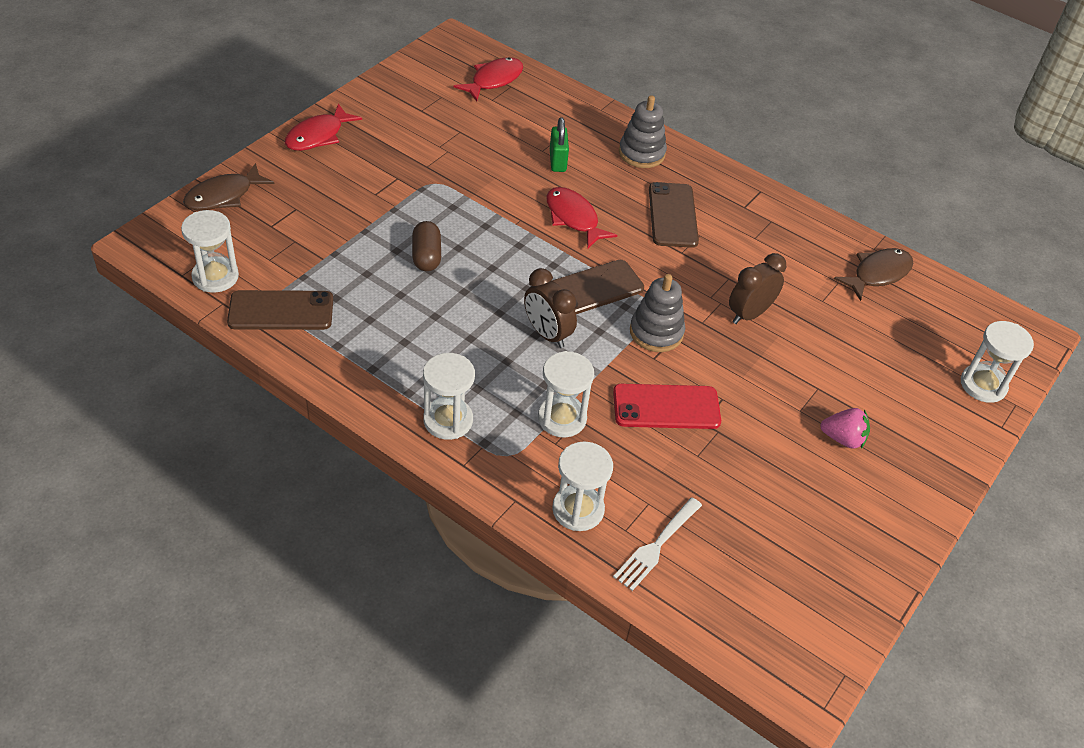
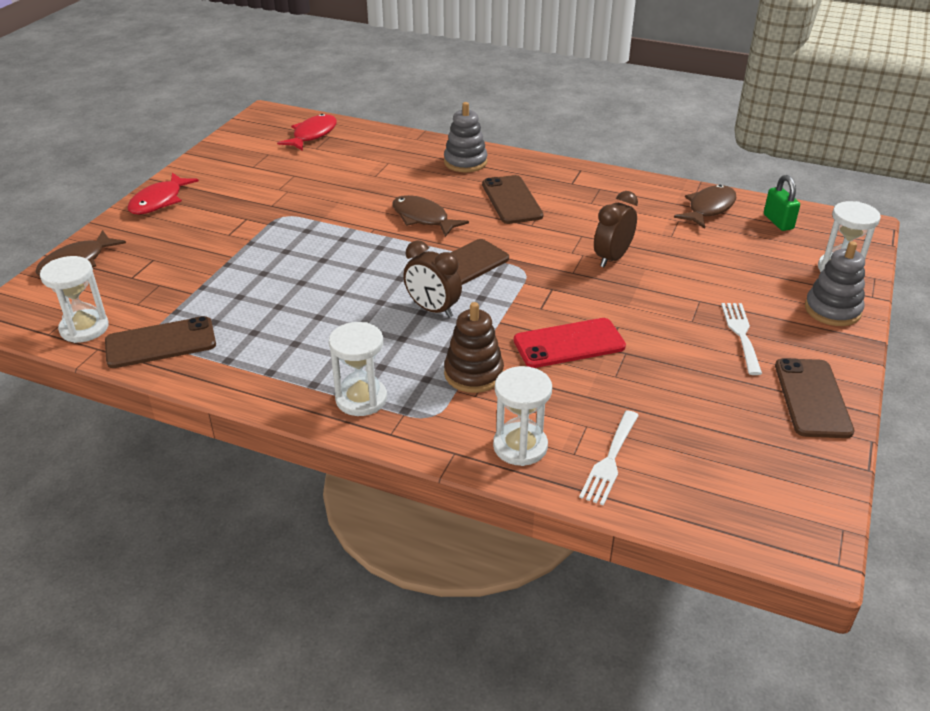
camera: 10 degrees left, 10 degrees down
(426, 256) = (294, 272): brown capsule -> none
(557, 161) = (392, 180): green padlock -> green padlock (778, 222)
(562, 418) = (473, 373): white hourglass -> brown stacking toy
(573, 218) = (423, 218): red fish -> brown fish
(656, 332) = (534, 288): grey stacking toy -> grey stacking toy (832, 310)
(843, 439) = (741, 334): pink strawberry -> white fork
(881, 529) = (812, 398): none -> brown phone

